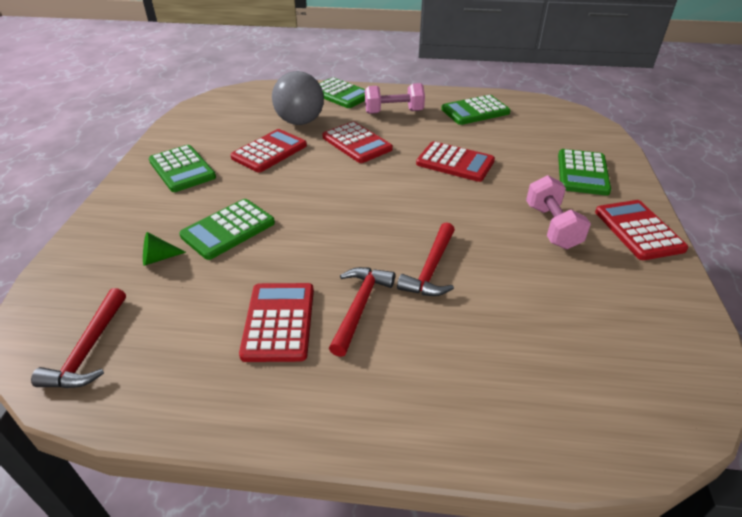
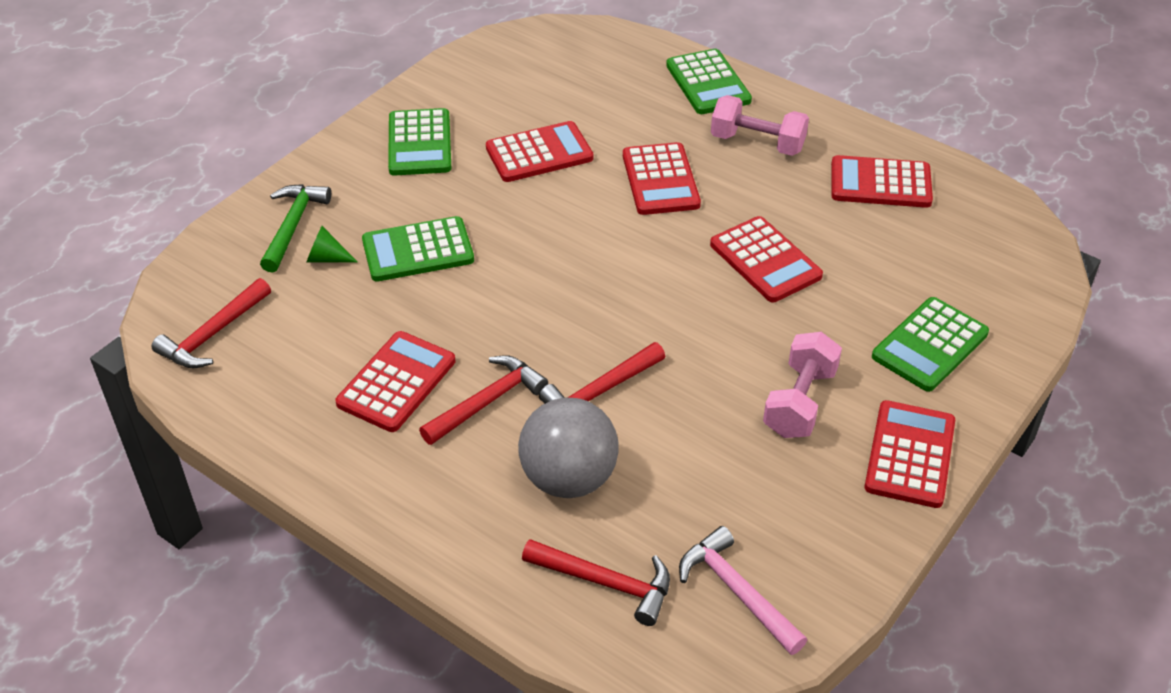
camera: 30 degrees right, 5 degrees up
(115, 246) = (293, 226): none -> green hammer
(300, 122) = (613, 116): grey ball -> grey ball (568, 478)
(475, 111) = (880, 183): green calculator -> red calculator
(561, 398) = (605, 583): none -> red hammer
(645, 359) = (737, 592): none -> pink hammer

